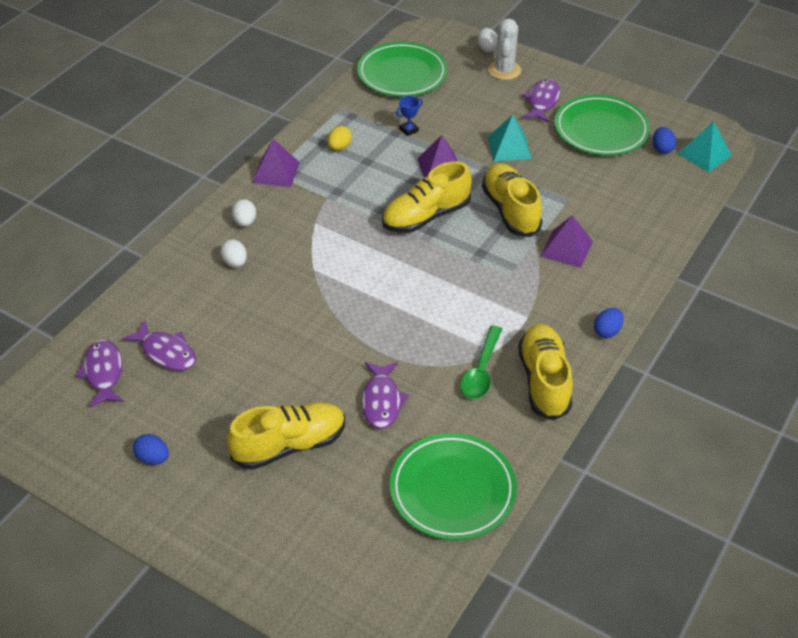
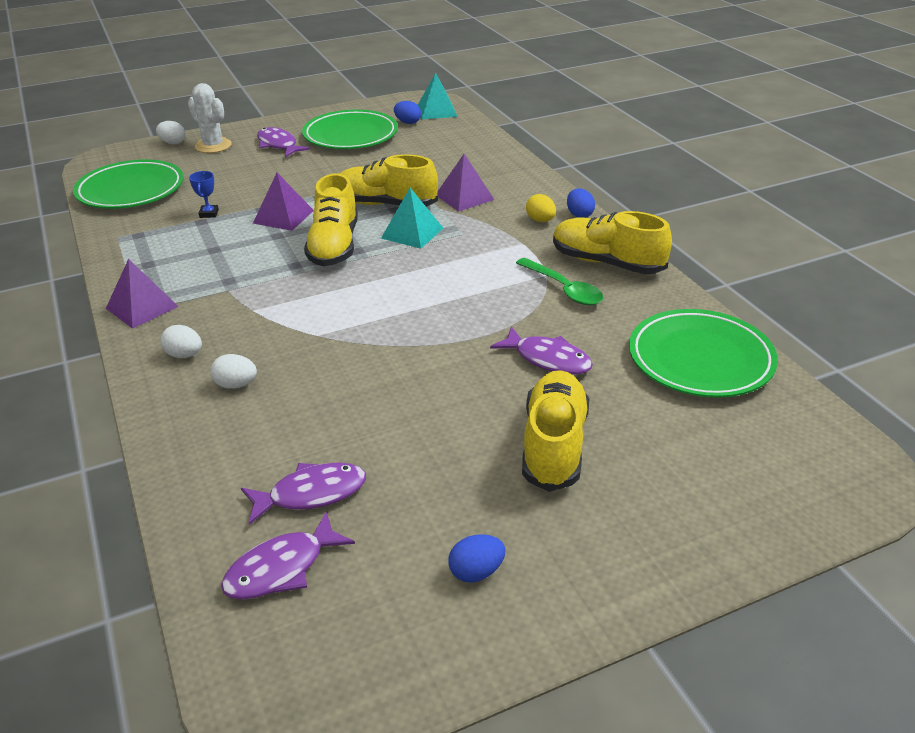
camera: 55 degrees left, 10 degrees down
(103, 373) = (282, 568): purple fish -> purple fish turned 60 degrees counterclockwise
(339, 147) = (170, 257): yellow egg -> yellow egg (540, 220)
(509, 147) = (309, 177): turquoise pyramid -> turquoise pyramid (412, 233)

